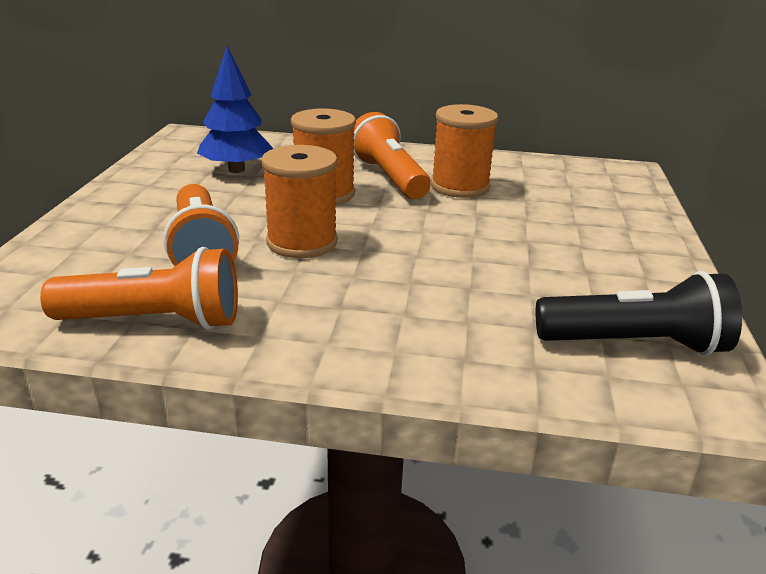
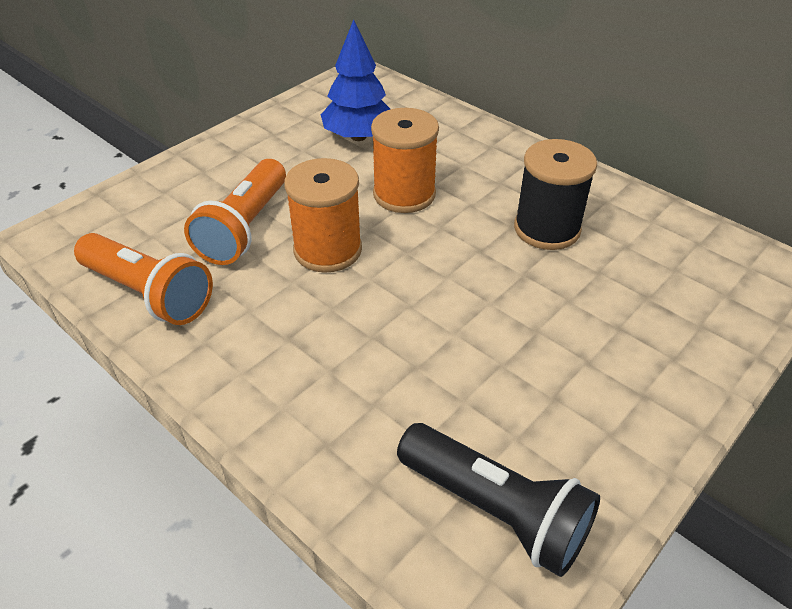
camera: 35 degrees right, 15 degrees up
(389, 177) = (487, 192): orange flashlight -> none
(460, 186) = (547, 229): orange spool -> black spool

